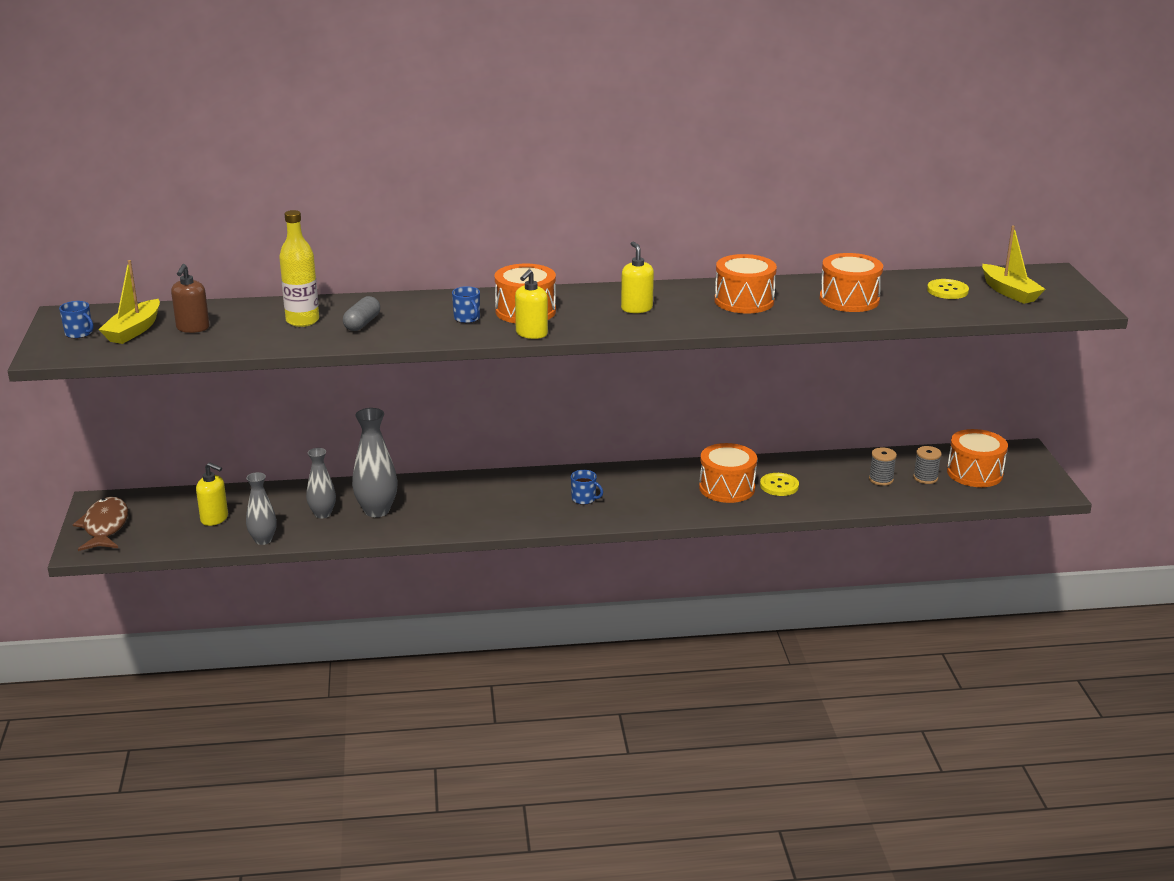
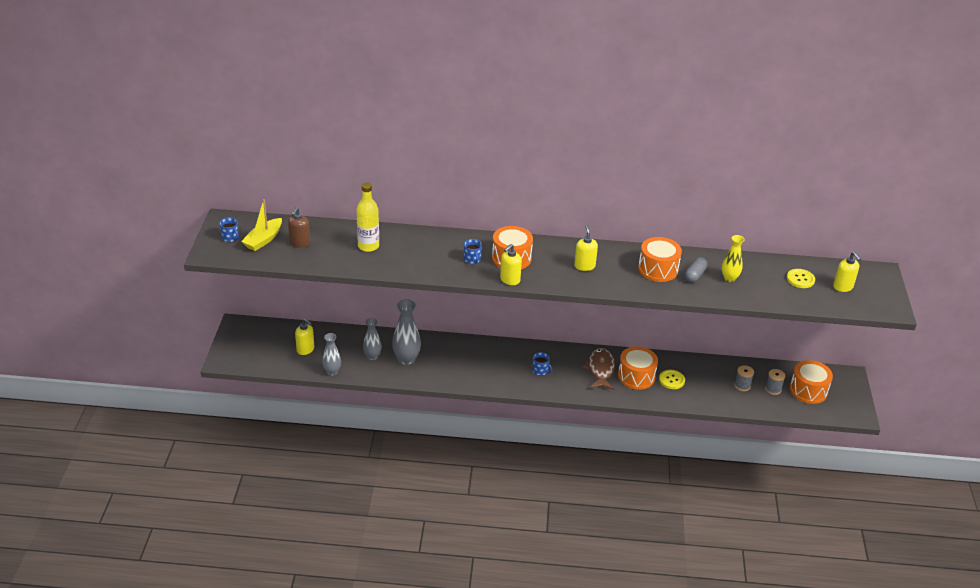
camera: 10 degrees right, 10 degrees up
(105, 527) = (238, 345): brown fish -> brown fish (600, 369)
(362, 323) = (405, 254): grey capsule -> grey capsule (695, 275)
(849, 300) = (729, 278): orange drum -> yellow vase
(1009, 292) = (843, 287): yellow boat -> yellow soap dispenser

